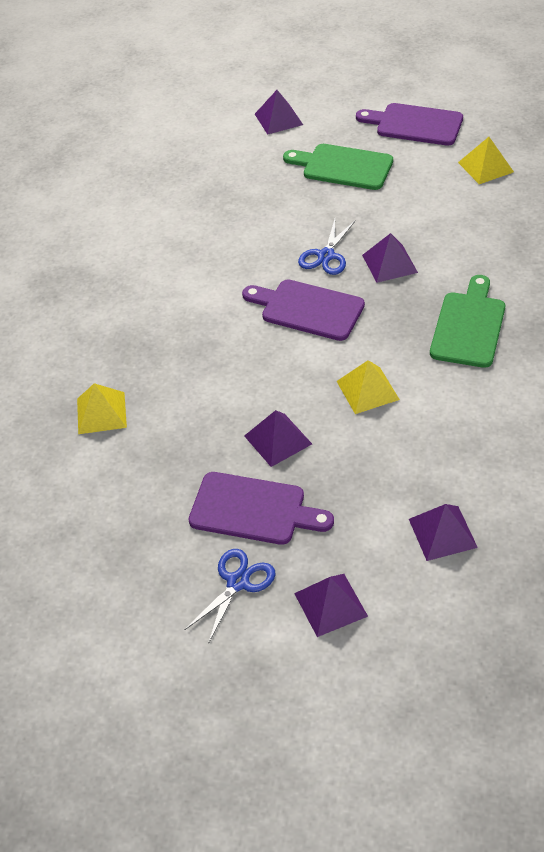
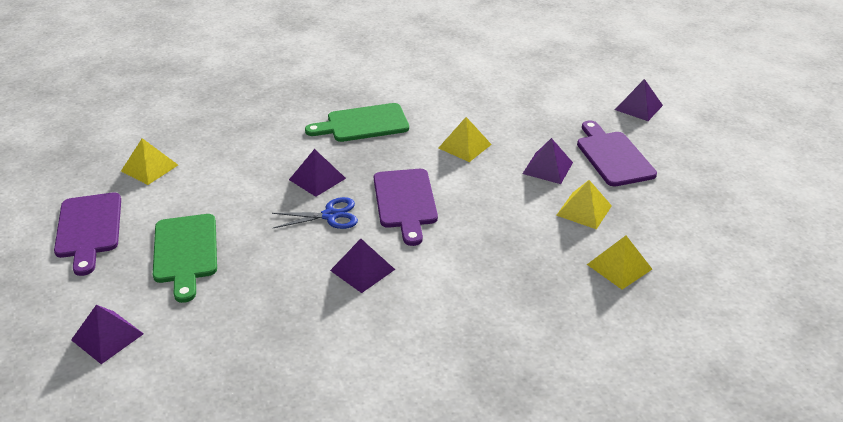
camera: 125 degrees left, 10 degrees down
(191, 431) = (584, 210): none -> yellow pyramid
(238, 582) = (668, 142): blue scissors -> none
(442, 533) = (548, 87): purple pyramid -> purple pyramid (362, 270)

